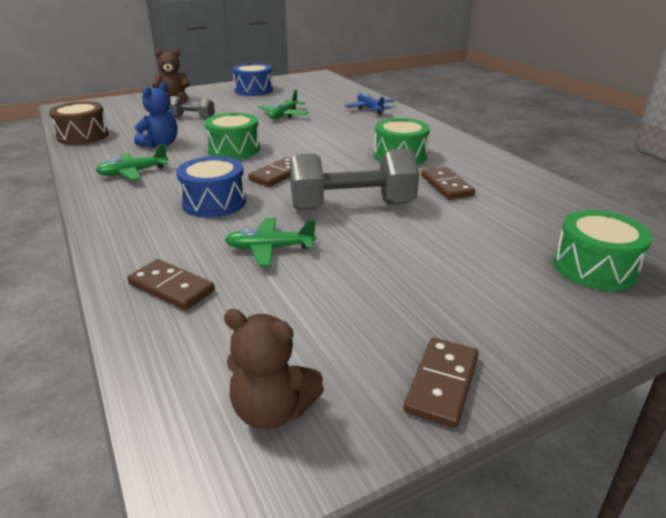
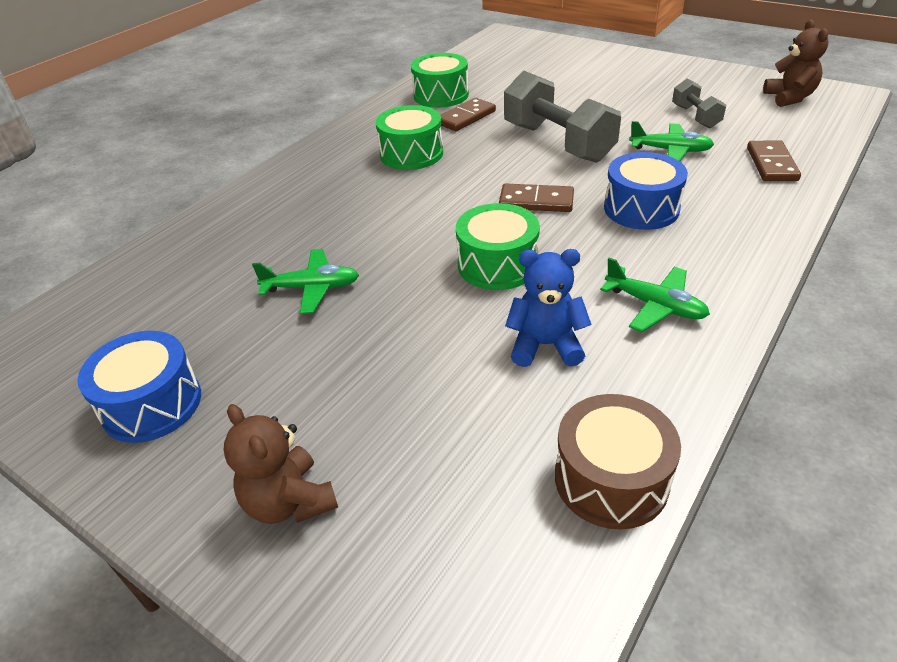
camera: 115 degrees left, 10 degrees up
(192, 118) = (398, 387): grey dumbbell -> grey dumbbell (695, 117)
(270, 248) = (670, 150): green plane -> green plane turned 45 degrees counterclockwise
(370, 109) = (232, 223): blue plane -> none
(442, 384) = (705, 72): brown domino -> none
(594, 268) = (541, 58): green drum -> green drum (441, 95)

